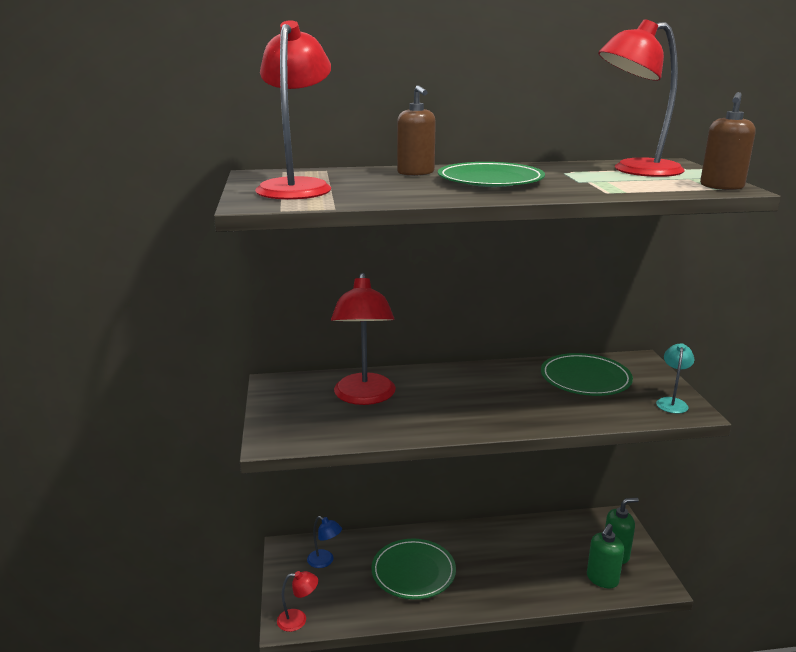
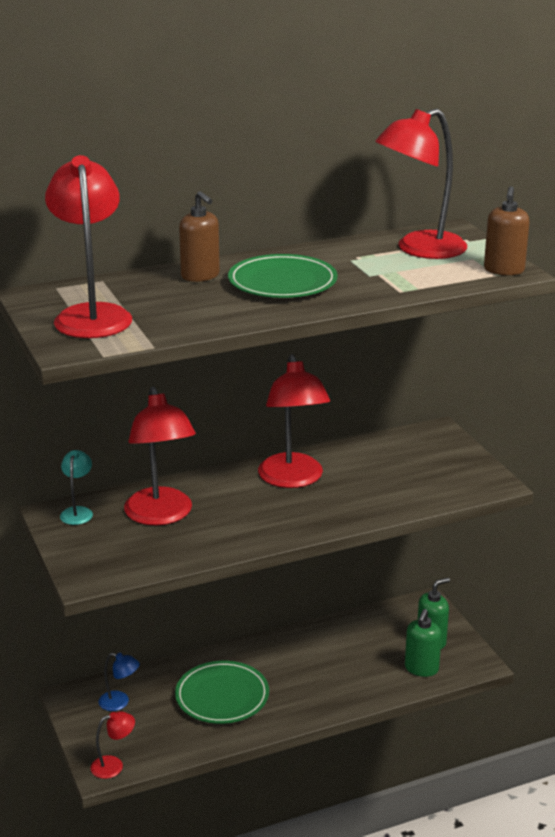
camera: 15 degrees left, 5 degrees up
(494, 382) = (293, 479): none -> red lamp
(585, 378) = (386, 461): green plate -> none
(672, 402) = (475, 477): turquoise lamp -> turquoise lamp (78, 512)

